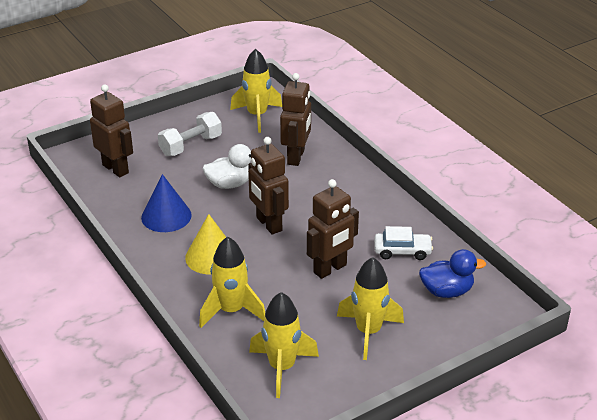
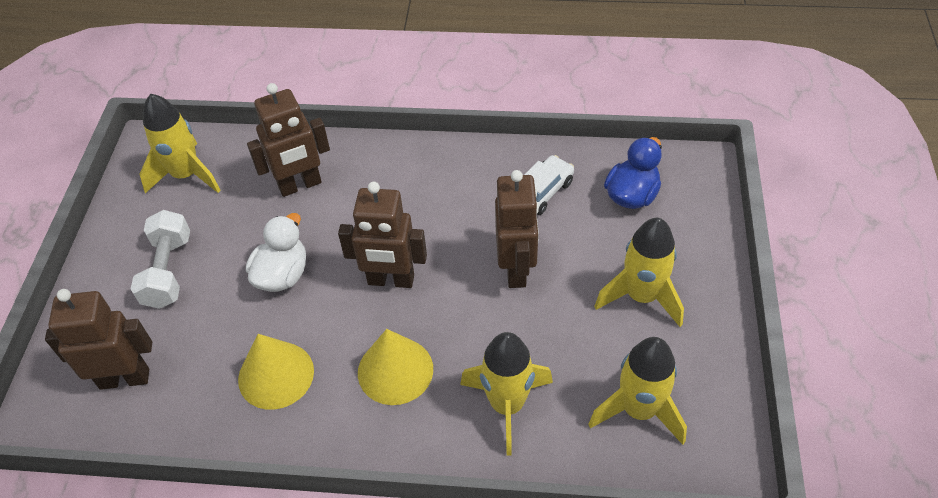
camera: 50 degrees left, 15 degrees up
(166, 216) = (276, 375): blue cone -> yellow cone
(296, 157) = (300, 185): brown robot -> brown robot turned 105 degrees clockwise

